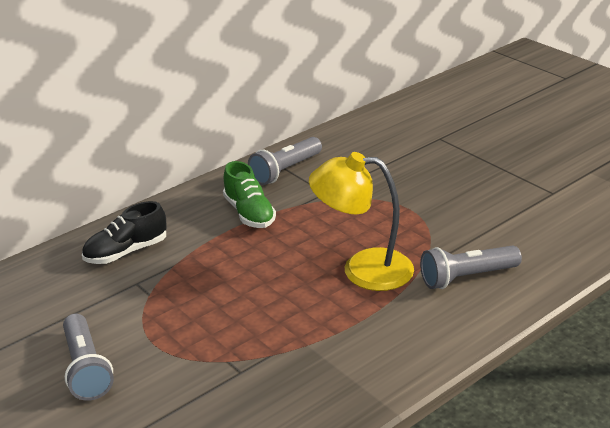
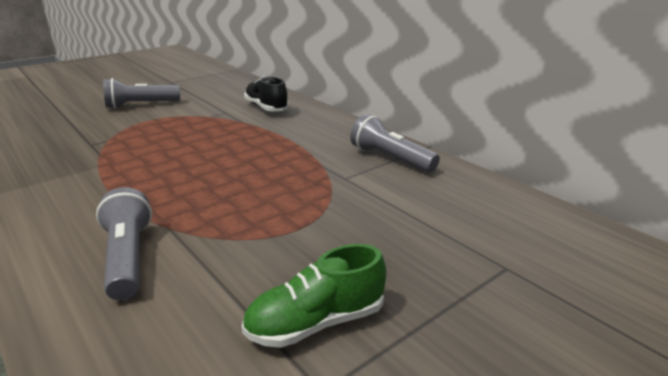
camera: 90 degrees right, 5 degrees down
(249, 213) = (310, 144): green shoe -> green shoe (315, 323)
(363, 269) = (188, 193): yellow lamp -> none

